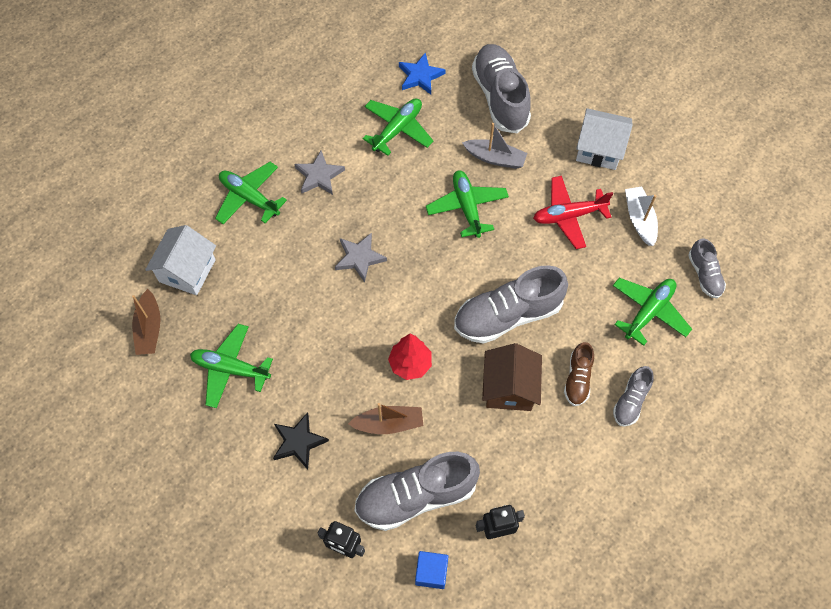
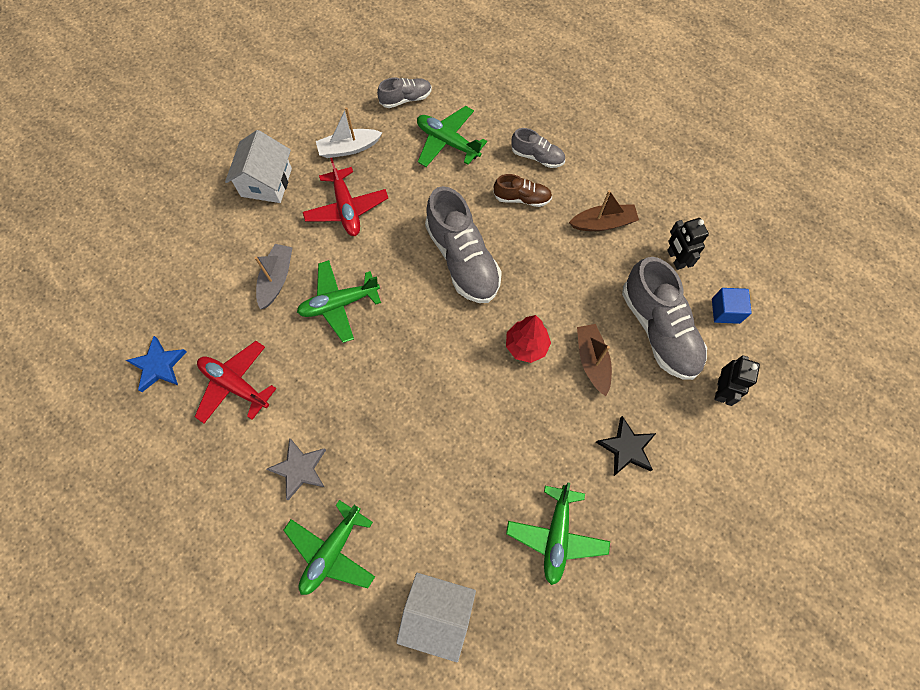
camera: 95 degrees left, 5 degrees up
(149, 328) = (519, 648): brown boat -> brown boat (603, 223)
(359, 258) = (407, 409): grey star -> none
(397, 129) = (235, 384): green plane -> red plane
(500, 97) = (194, 278): grey shoe -> none
(509, 388) = (539, 254): brown house -> none

